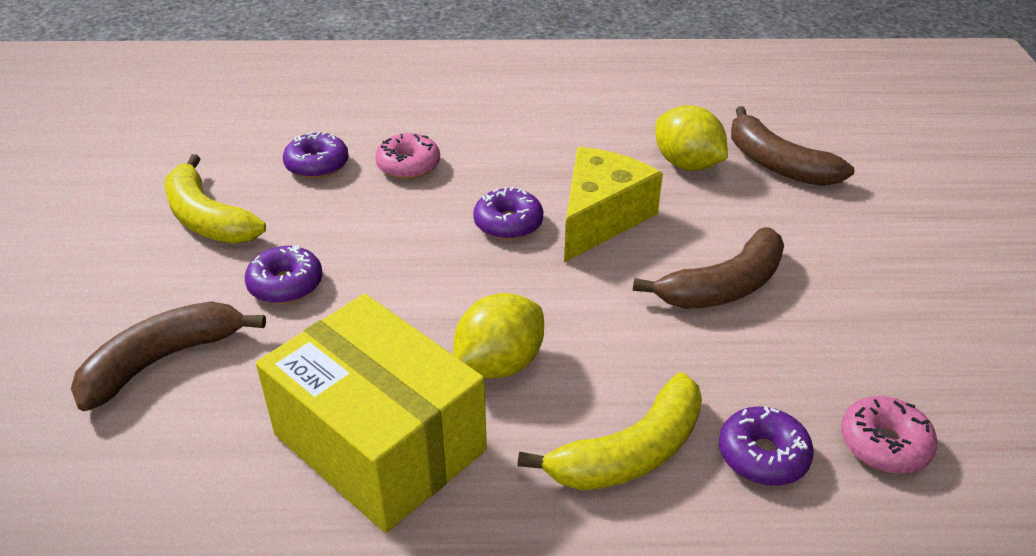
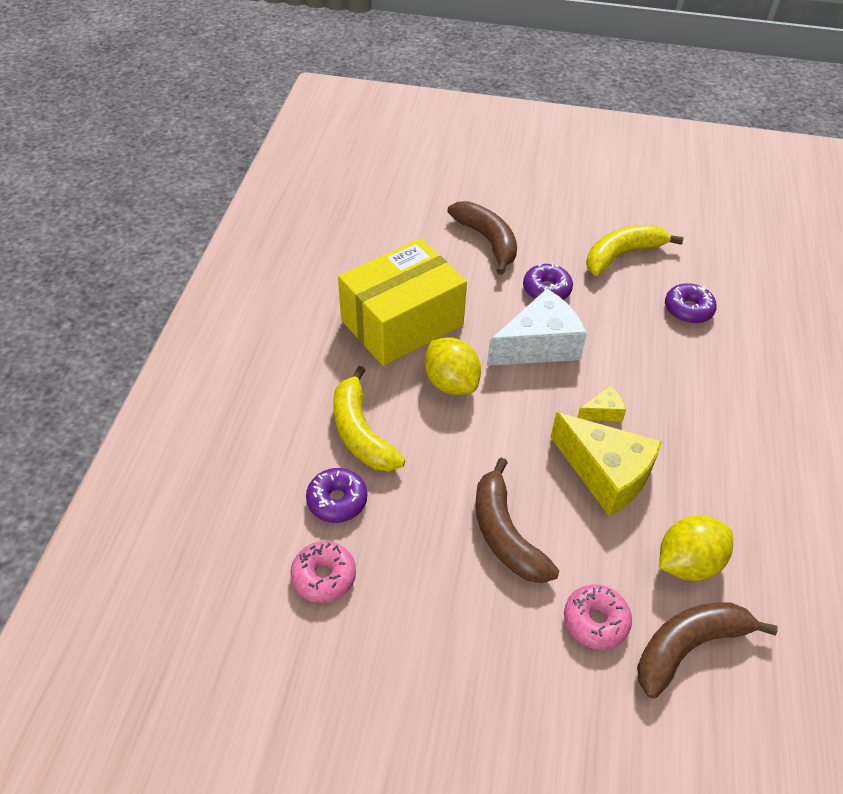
camera: 100 degrees right, 10 degrees up
(403, 284) = (539, 345): none -> white cheese
(408, 165) = (687, 362): pink donut -> pink donut (595, 621)
(508, 223) = (603, 412): purple donut -> yellow cheese

